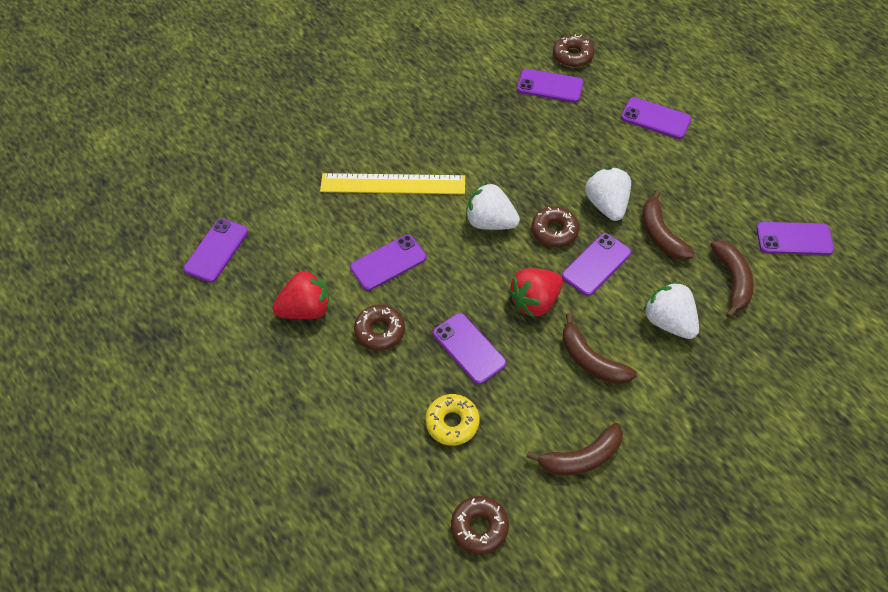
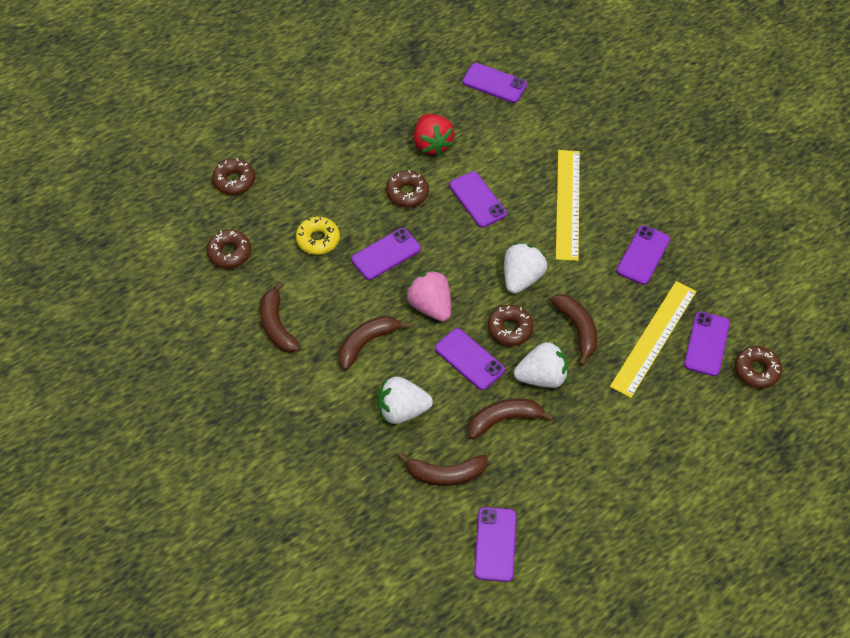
camera: 90 degrees right, 0 degrees up
(361, 536) = (234, 181): none -> brown donut
(535, 302) = (430, 306): red strawberry -> pink strawberry
(547, 177) = (577, 329): none -> brown banana
(549, 122) = (653, 338): none -> yellow ruler
(655, 118) = (663, 440): purple phone -> purple phone (643, 255)
(668, 322) = (402, 410): white strawberry -> white strawberry turned 150 degrees counterclockwise

